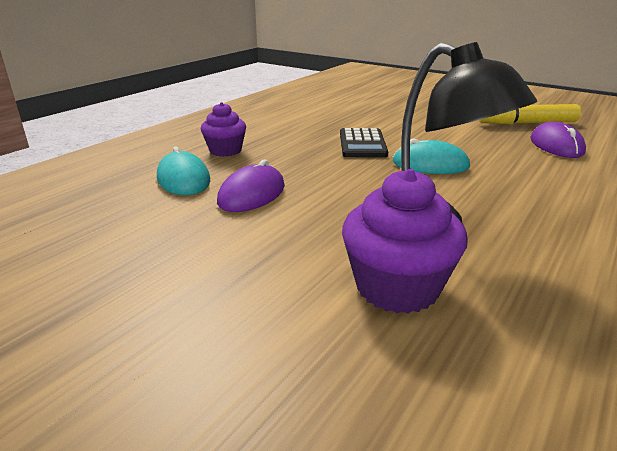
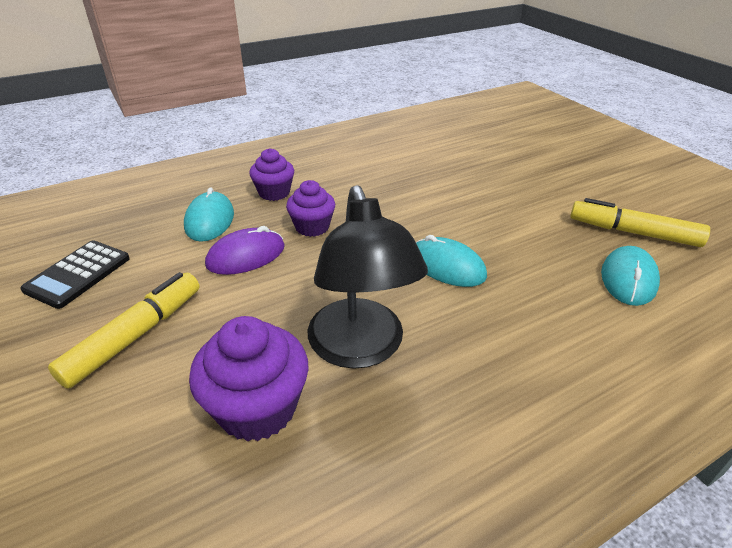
camera: 25 degrees right, 10 degrees up
(208, 274) = (135, 335): none -> yellow marker
(289, 164) = (312, 227): none -> purple cupcake
(362, 144) = (407, 217): black calculator -> black calculator (78, 274)
(556, 145) = (628, 279): purple mouse -> turquoise mouse

